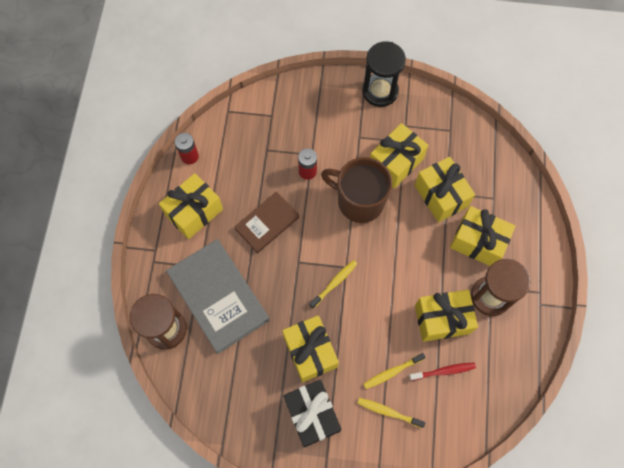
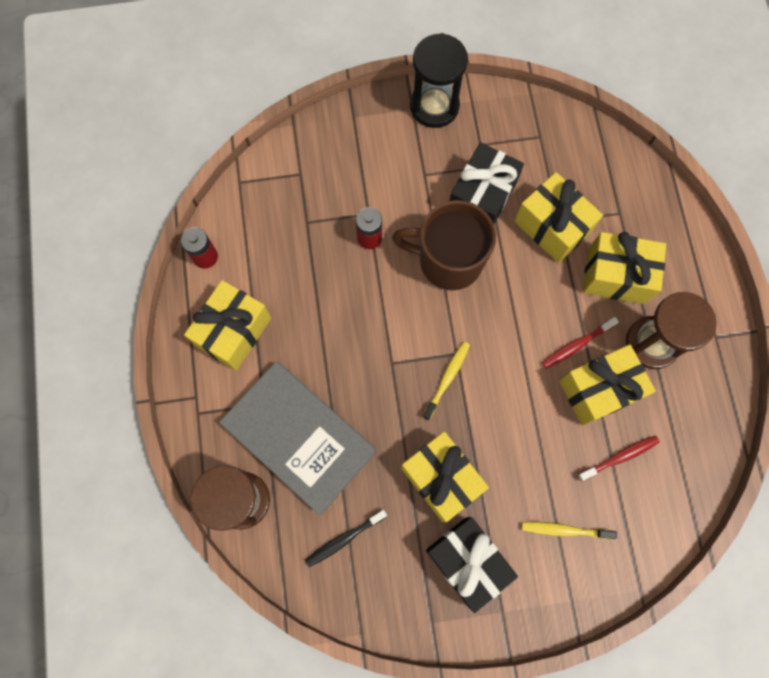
camera: 15 degrees left, 5 degrees up
(229, 375) = (344, 539): none -> black toothbrush
(267, 223) = (335, 321): brown book -> none
(392, 372) = (554, 476): yellow toothbrush -> none
(395, 163) = (481, 197): yellow gift -> black gift
(435, 283) = (576, 345): none -> red toothbrush

